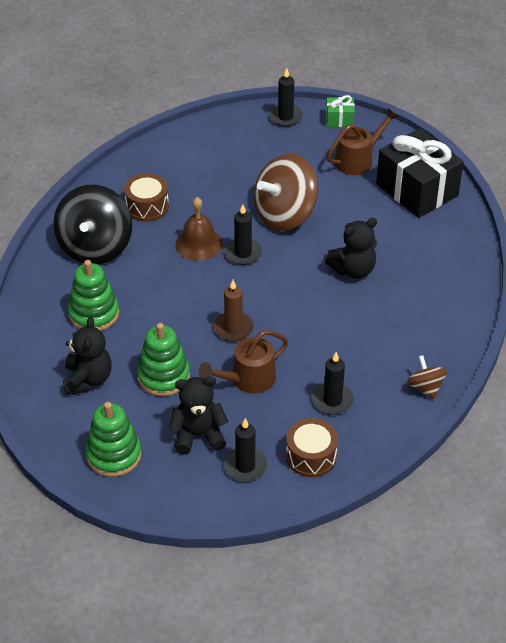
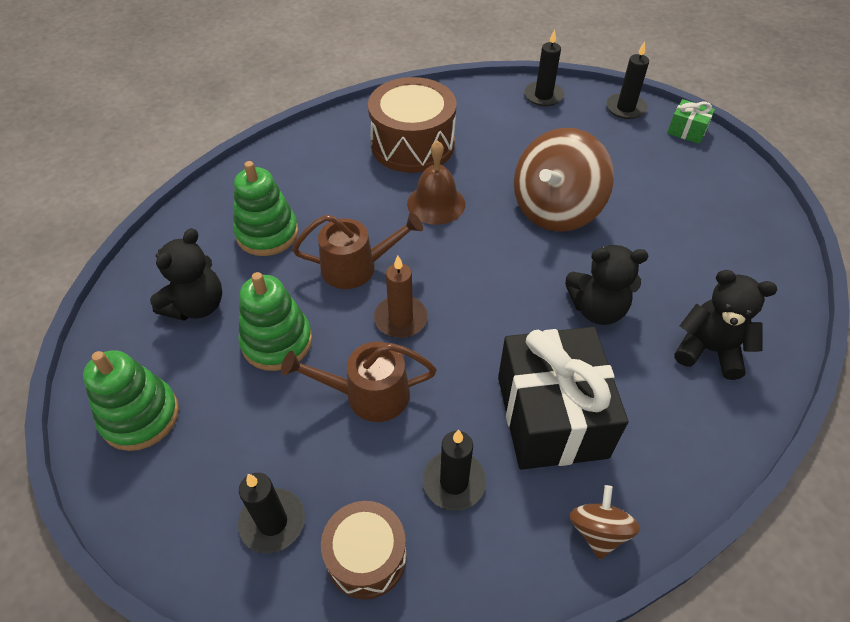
camera: 30 degrees right, 5 degrees up
(95, 247) = (328, 165): black spinning top -> none
(147, 206) = (412, 144): brown drum -> brown drum, size x1.66
(198, 435) = (253, 442): black teddy bear -> black teddy bear (709, 350)
(243, 253) = (477, 234): black candle -> black candle (543, 96)
(285, 215) = (555, 209): brown spinning top -> brown spinning top turned 45 degrees counterclockwise
(358, 160) = (683, 181): brown watering can -> brown watering can (356, 267)
(417, 190) = (740, 242): black gift -> black gift (551, 416)

